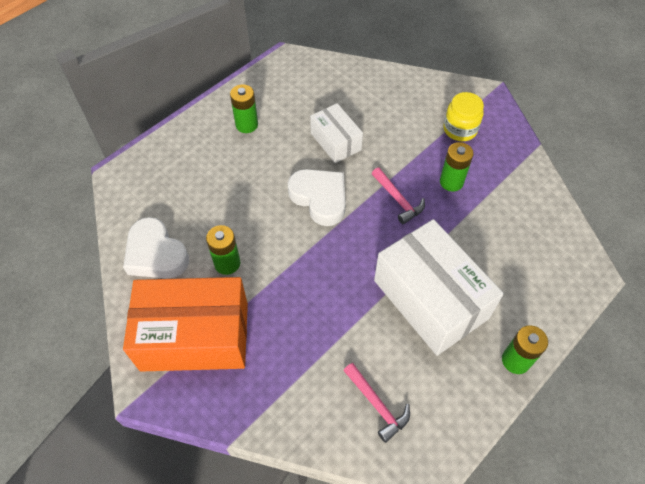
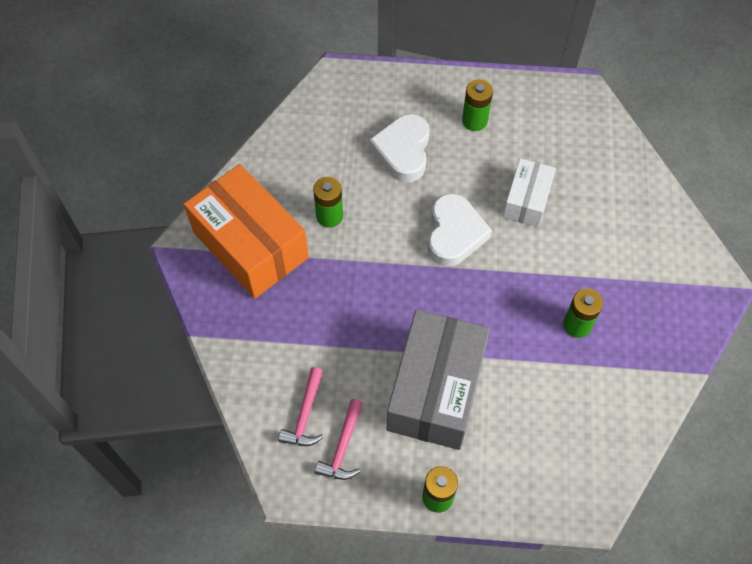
camera: 50 degrees right, 5 degrees up
(156, 254) = (292, 161): white heart -> white heart (403, 151)
(398, 200) = (513, 295): pink hammer -> pink hammer (343, 447)
(430, 299) = (435, 390): white box -> grey box
(460, 129) = (648, 291): yellow jar -> none

